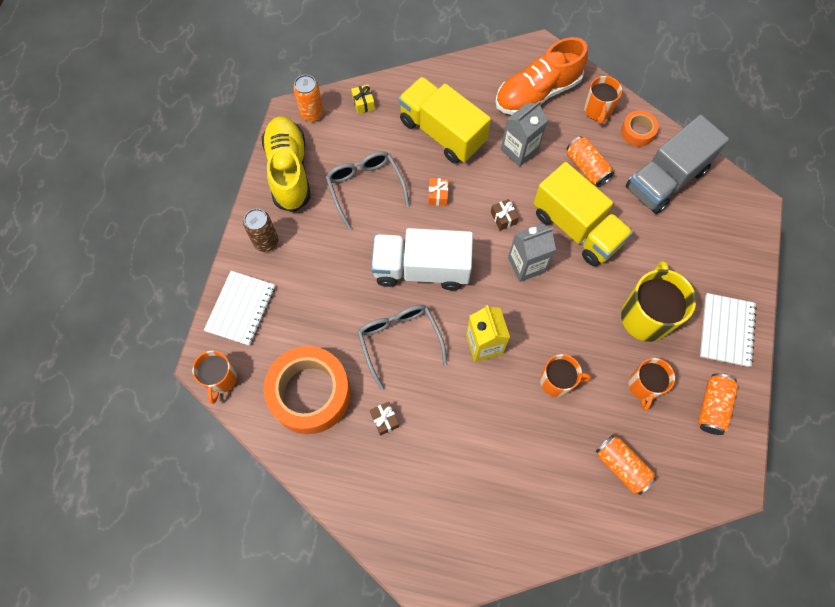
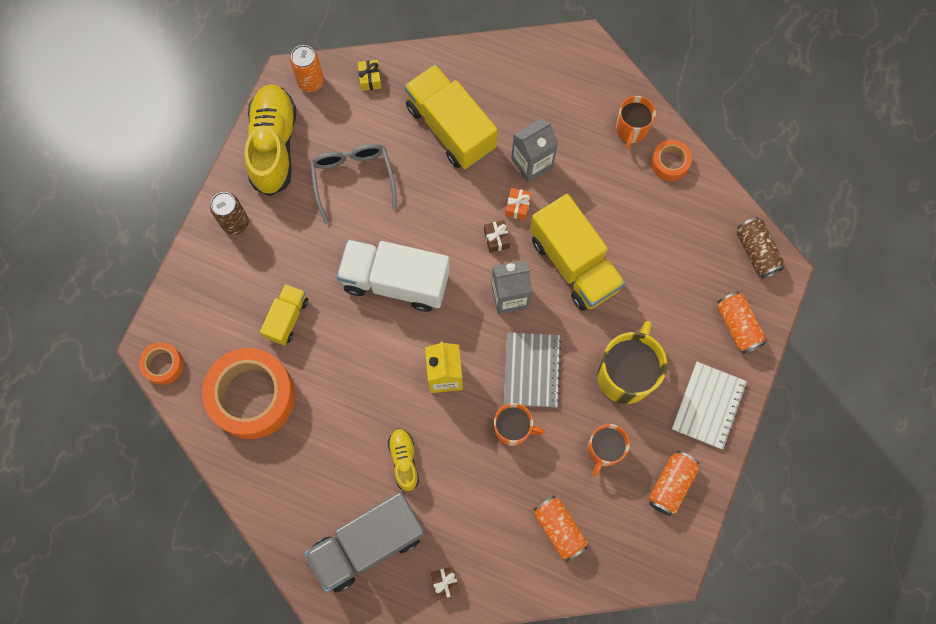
camera: 10 degrees right, 5 degrees up
(221, 379) = (163, 365): orange mug -> orange tape
(241, 309) = (196, 293): white notebook -> none
(329, 317) = (287, 318): none -> yellow truck
(384, 420) = (324, 437): brown gift -> brown gift (445, 583)
(399, 341) = (356, 357): grey glasses -> none
(438, 195) = (430, 201): orange gift -> orange gift (517, 207)
(463, 428) = (404, 460): none -> yellow shoe
(537, 93) = (567, 98): orange shoe -> none
(561, 326) = (531, 370): none -> grey notebook
(587, 167) = (602, 196): orange can -> orange can (737, 325)
(666, 179) = (687, 224): grey truck -> grey truck (368, 544)
(731, 192) = (756, 252): none -> brown can

